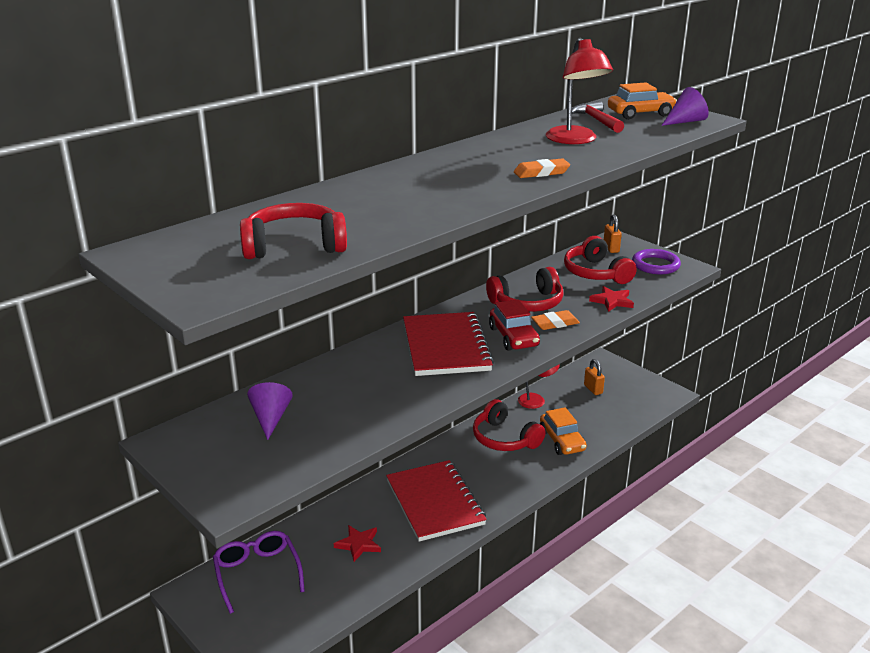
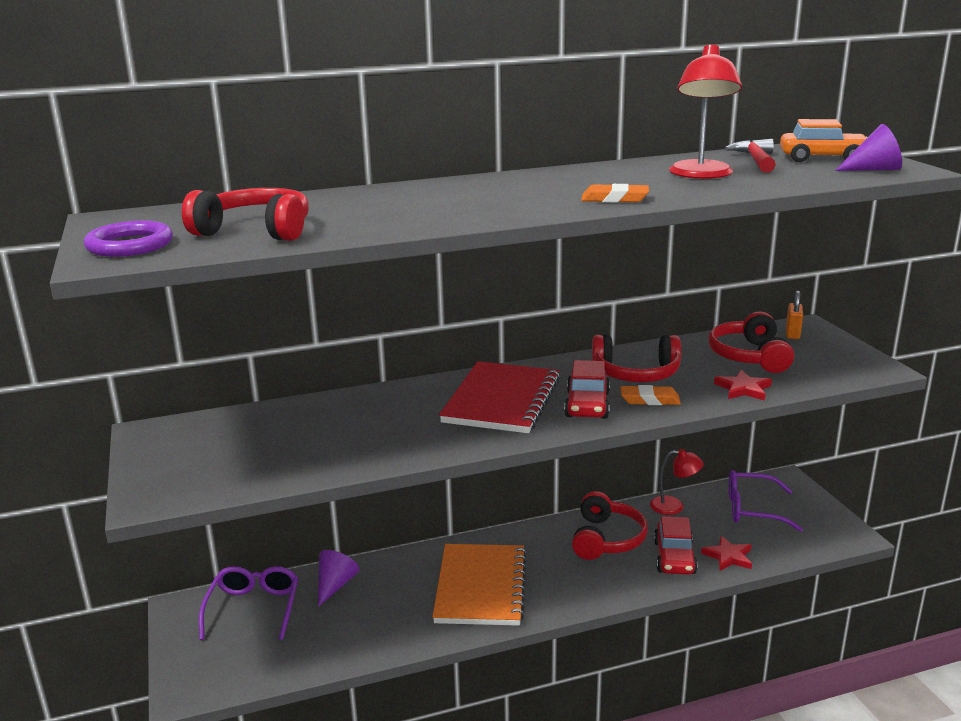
camera: 25 degrees right, 5 degrees down
(270, 418) = (261, 432): purple cone -> purple cone (335, 585)
(358, 544) = (370, 608): red star -> red star (728, 556)
(434, 502) = (480, 587): red notebook -> orange notebook
(504, 438) = (606, 539): red headphones -> red headphones turned 150 degrees counterclockwise
(562, 441) = (674, 557): orange car -> red car
(593, 389) = (752, 509): orange padlock -> purple glasses
(655, 265) = (836, 360): purple ring -> purple ring (130, 245)

